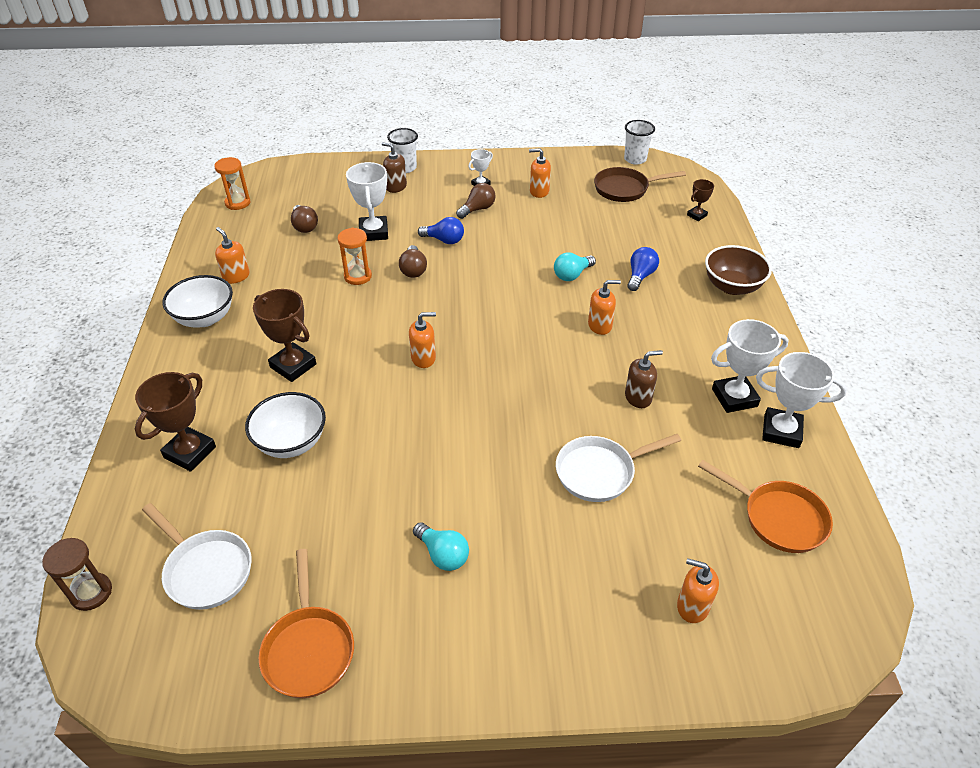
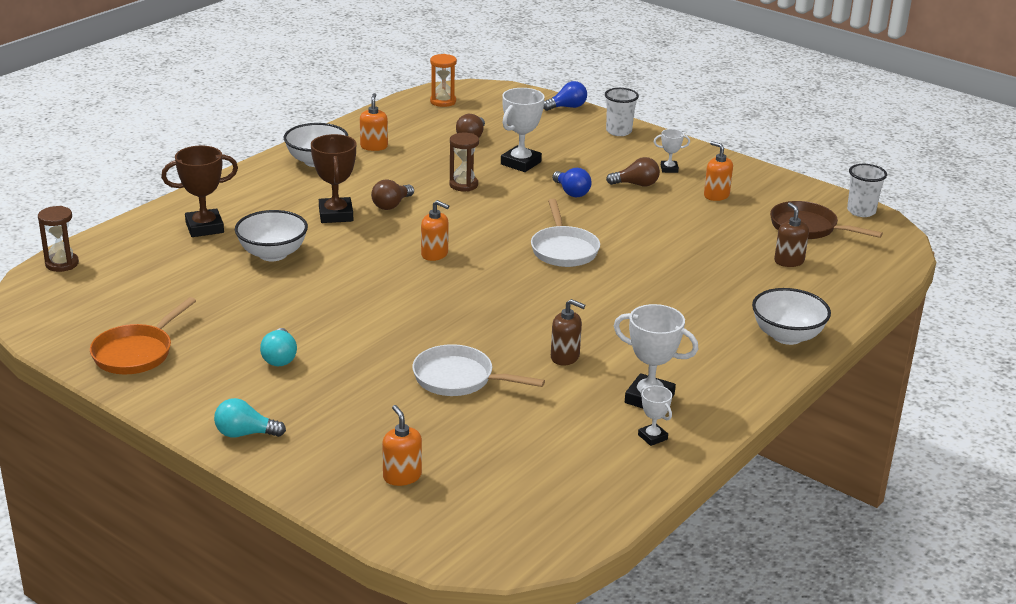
camera: 40 degrees right, 15 degrees down
(206, 570) = (133, 287): white pan -> white pan (563, 250)
(358, 276) = (463, 185): orange hourglass -> brown hourglass
(396, 187) = (589, 141): brown soap dispenser -> brown soap dispenser (789, 261)
(413, 270) = (514, 200): brown light bulb -> brown light bulb (391, 205)
(572, 275) = (645, 261): turquoise light bulb -> turquoise light bulb (245, 434)
(600, 325) = (612, 302): orange soap dispenser -> none
(640, 276) = (708, 290): blue light bulb -> blue light bulb (567, 107)
(696, 215) = (848, 276): brown trophy -> none
(732, 286) = (787, 336): brown bowl -> white bowl
(778, 518) = (554, 476): orange pan -> none
(781, 431) = (652, 437): white trophy -> white trophy, size x0.54

